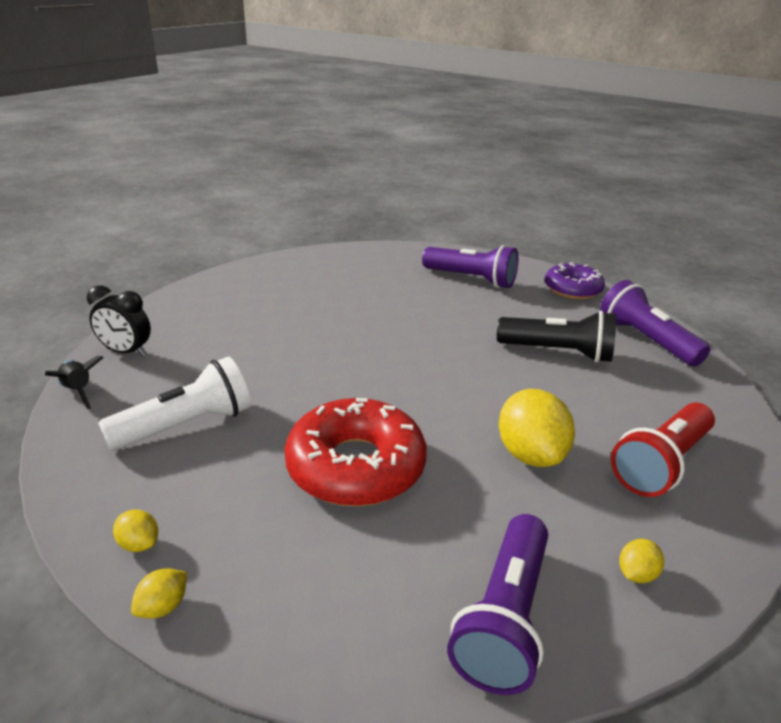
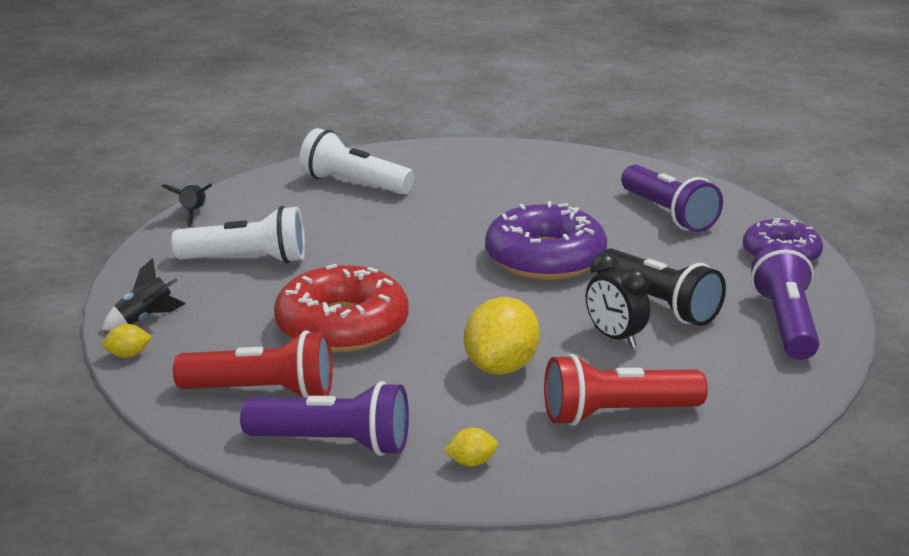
camera: 35 degrees right, 5 degrees down
(126, 352) = (255, 194): black clock -> black clock (615, 337)
(139, 544) = (145, 319): yellow lemon -> black rocket
(211, 317) = (354, 184): none -> white flashlight
(365, 585) = (263, 392): none -> red flashlight
(437, 339) = (545, 258): none -> purple donut
(504, 618) = (333, 443): purple flashlight -> purple flashlight turned 135 degrees counterclockwise

